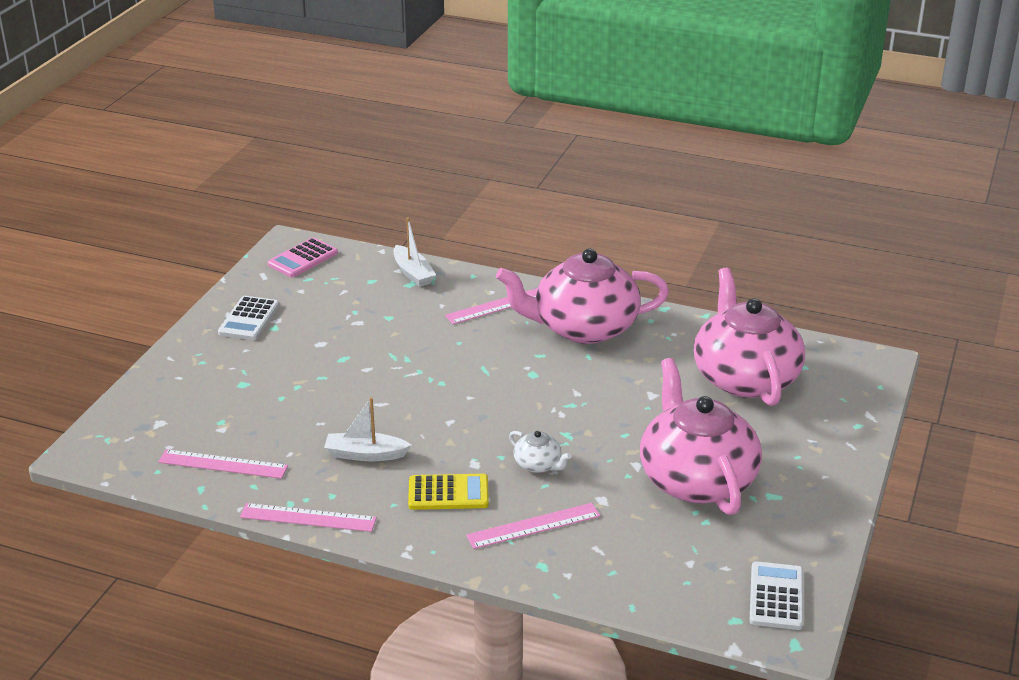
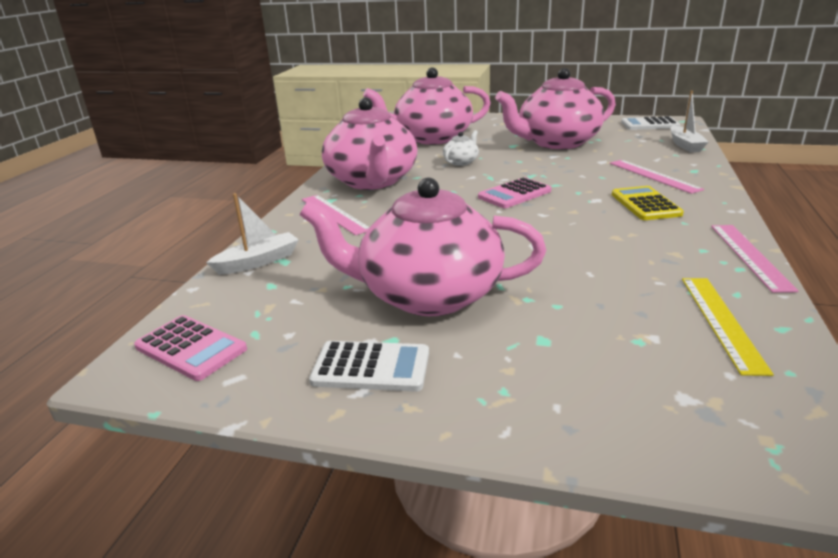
camera: 95 degrees left, 5 degrees down
(223, 464) = (721, 321): pink ruler -> yellow ruler
(324, 344) = (428, 295): none -> pink teapot
(365, 454) = (624, 243): white boat -> white boat (685, 145)
(510, 413) = (514, 194): none -> pink calculator
(538, 465) = (578, 180): white teapot -> white teapot (461, 162)

